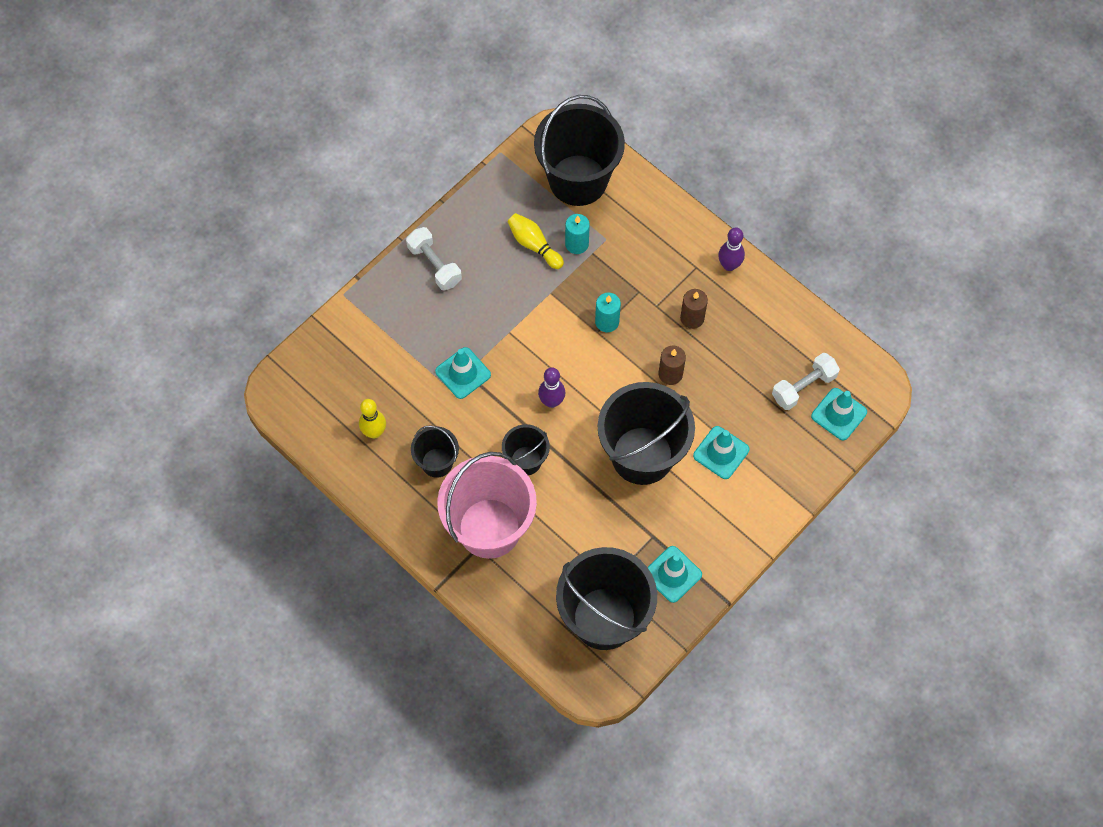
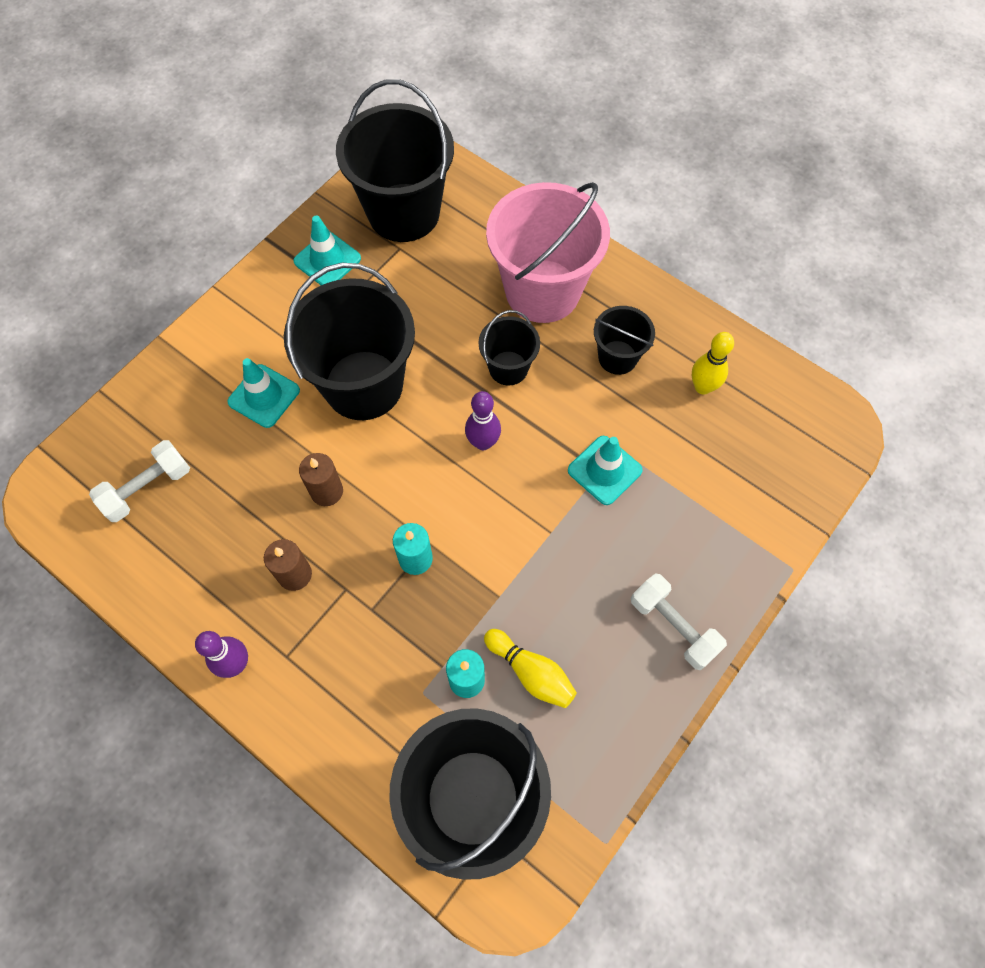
camera: 175 degrees right, 0 degrees up
(839, 414) = (105, 456): turquoise traffic cone -> none

